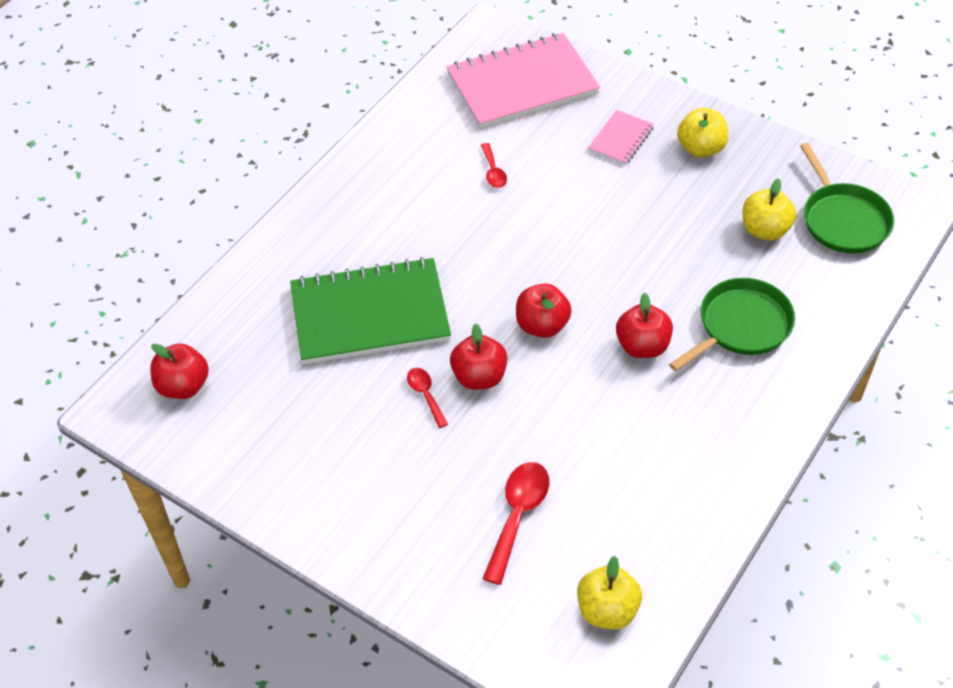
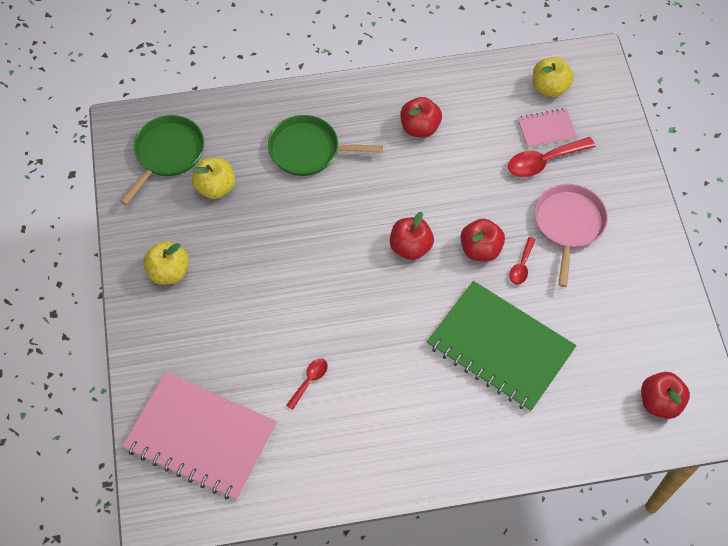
camera: 135 degrees left, 10 degrees up
(423, 472) = (568, 224): none -> pink pan
(621, 139) = (203, 326): pink notebook -> pink notebook (546, 129)
(642, 346) = (373, 186): red apple -> red apple (420, 128)

